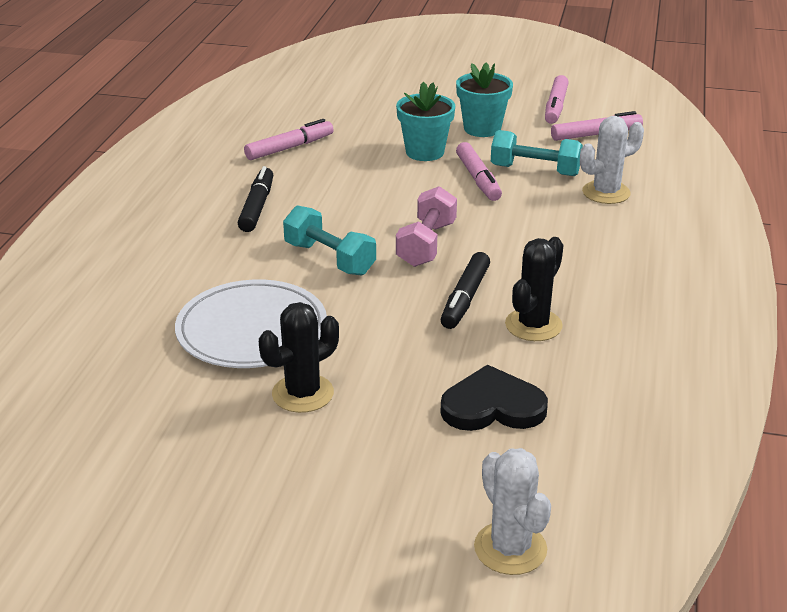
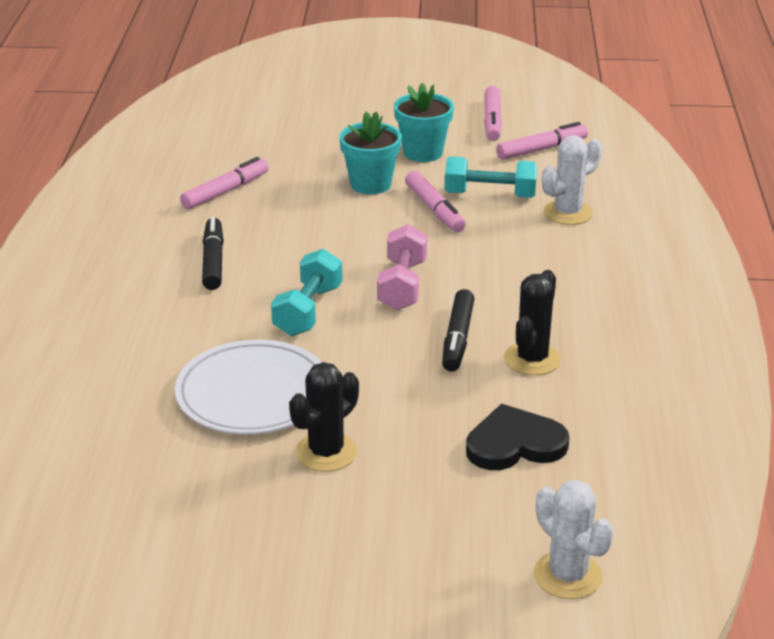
camera: 10 degrees left, 0 degrees up
(329, 259) = (308, 310): turquoise dumbbell -> turquoise dumbbell turned 75 degrees clockwise

